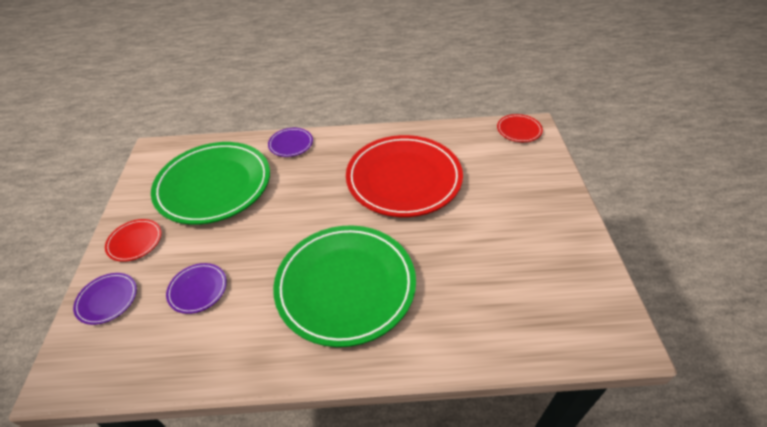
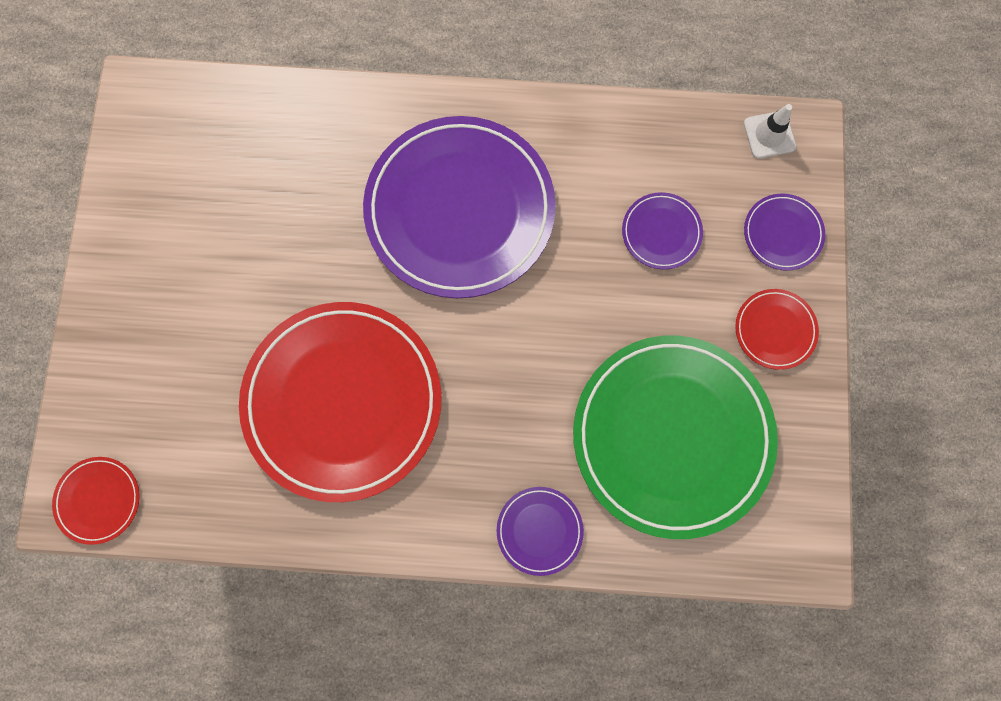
camera: 175 degrees left, 30 degrees up
(89, 375) = (769, 135): none -> white traffic cone
(345, 286) = (460, 210): green plate -> purple plate

